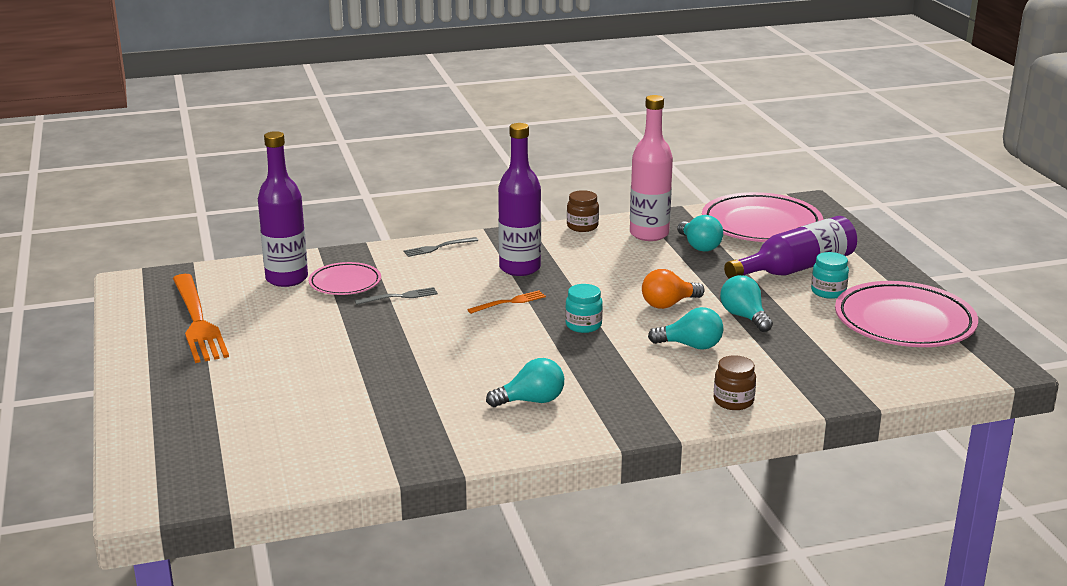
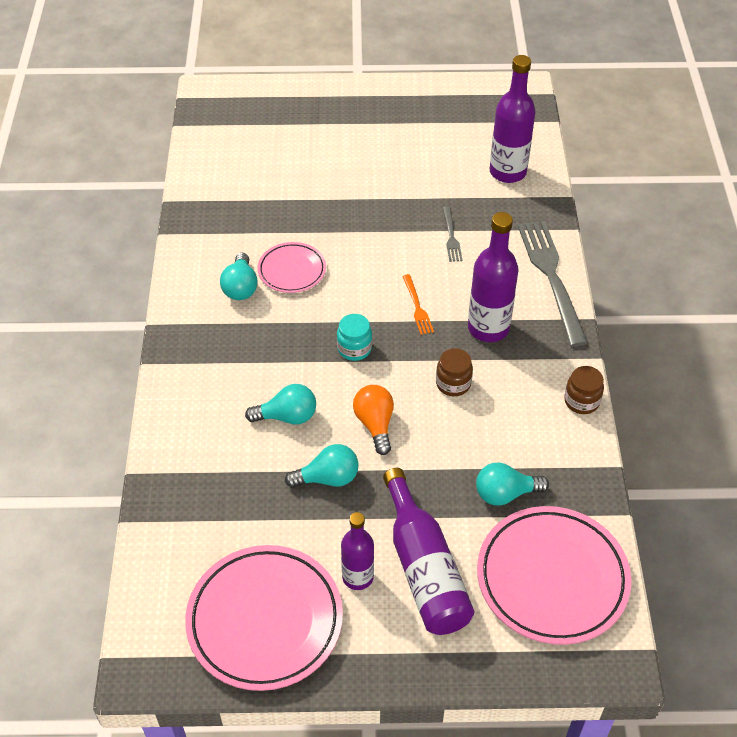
camera: 105 degrees right, 25 degrees up
(197, 321) = (443, 120): orange fork -> none
(345, 283) = (488, 206): pink plate -> pink plate (292, 270)
(438, 247) = (551, 277): grey fork -> grey fork, size x2.17
(649, 234) = (548, 456): pink bottle -> none
(691, 346) = (287, 416): turquoise light bulb -> turquoise light bulb turned 120 degrees counterclockwise
(733, 401) = (181, 416): brown jar -> brown jar (453, 384)
(828, 292) = (357, 577): turquoise jar -> purple bottle

